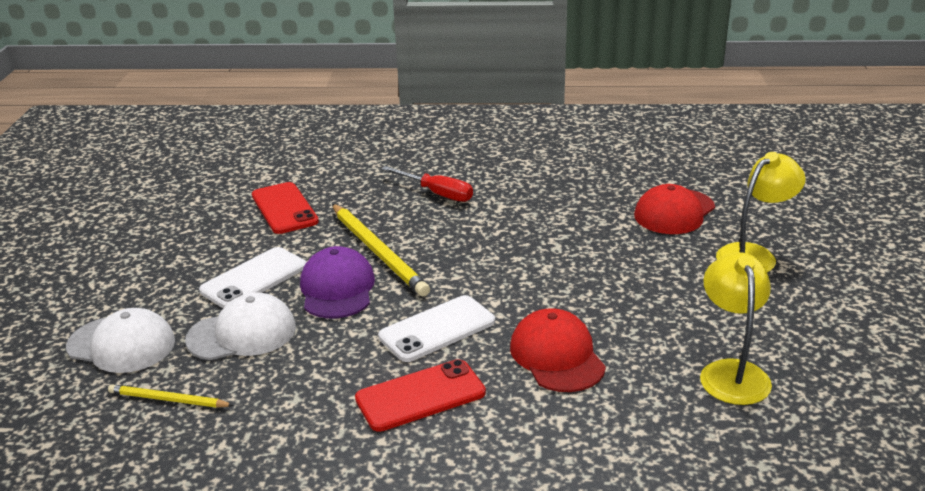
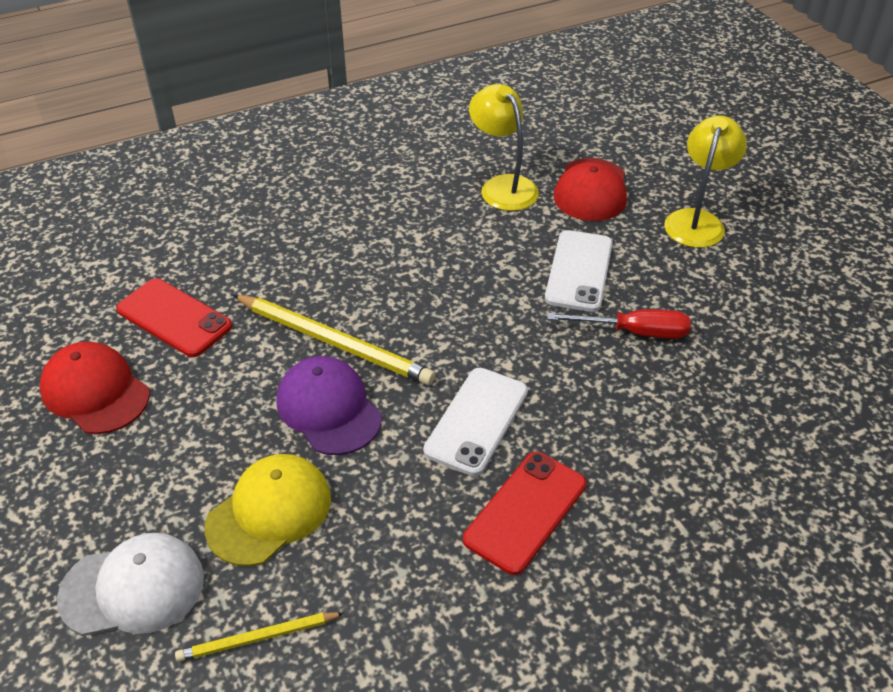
camera: 30 degrees left, 15 degrees up
(242, 333) = (269, 512): white cap -> yellow cap
(254, 278) = (220, 430): white phone -> white phone (579, 271)
(437, 193) = (336, 240): red screwdriver -> red screwdriver (634, 332)
(557, 356) = (615, 408): red cap -> red cap (95, 391)
(731, 372) = (774, 365): yellow lamp -> yellow lamp (503, 186)

